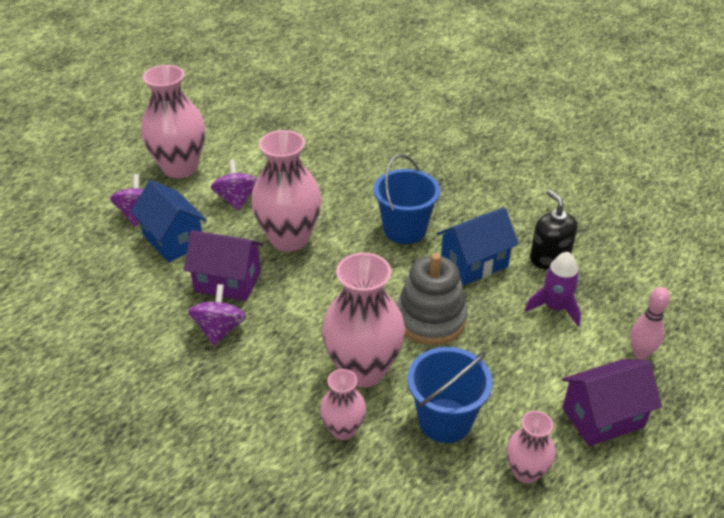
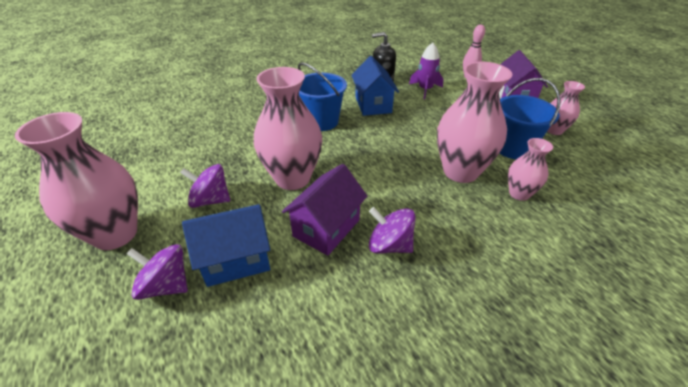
camera: 70 degrees left, 0 degrees up
(431, 319) = (418, 132): grey stacking toy -> none

